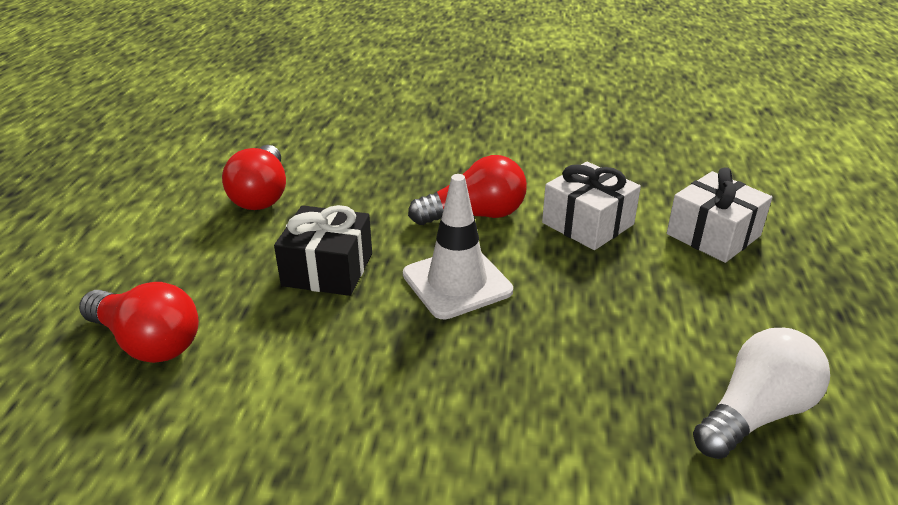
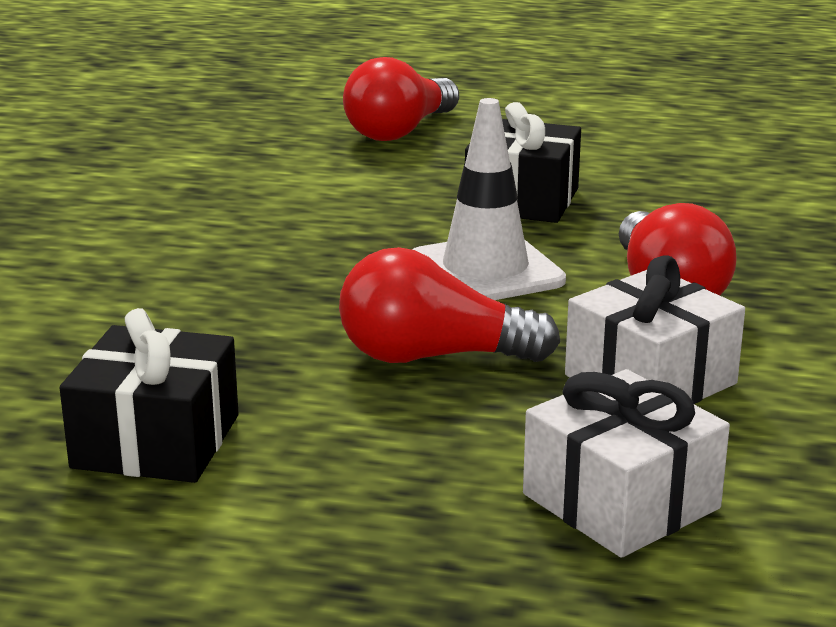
camera: 95 degrees right, 10 degrees down
(262, 195) = (702, 162): red light bulb -> red light bulb (433, 357)
(755, 413) = (156, 441): white light bulb -> black gift

